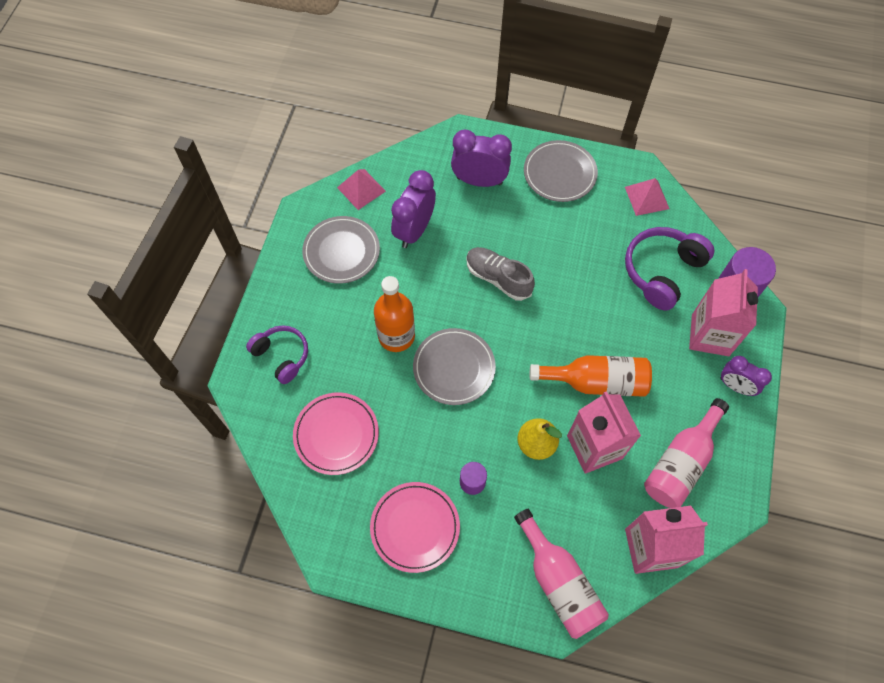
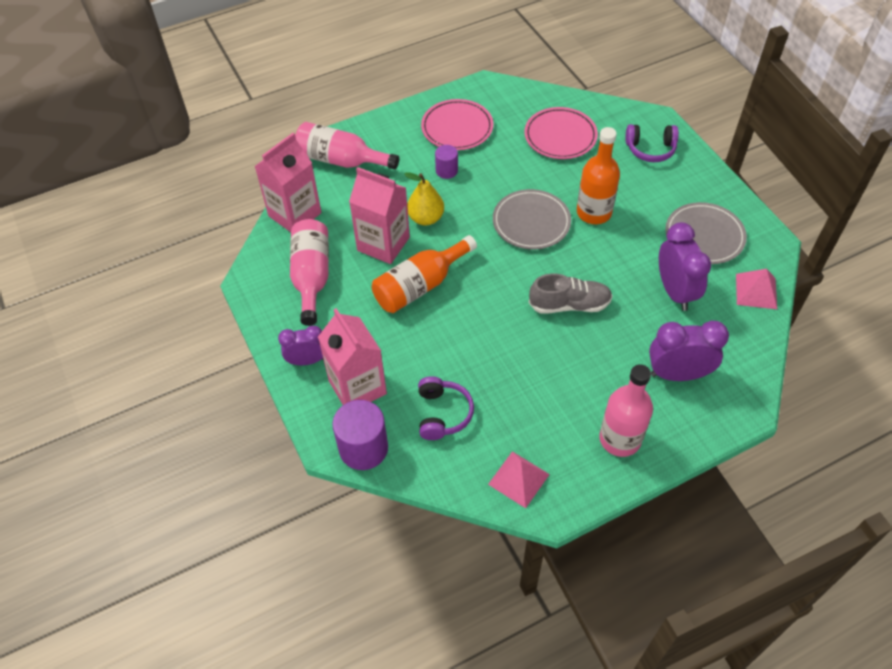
camera: 140 degrees right, 10 degrees down
(479, 181) = (677, 374): purple clock -> purple clock turned 150 degrees counterclockwise
(559, 173) = (620, 439): grey plate -> pink bottle
(662, 271) = (443, 413): purple headphones -> purple headphones, size x0.66

